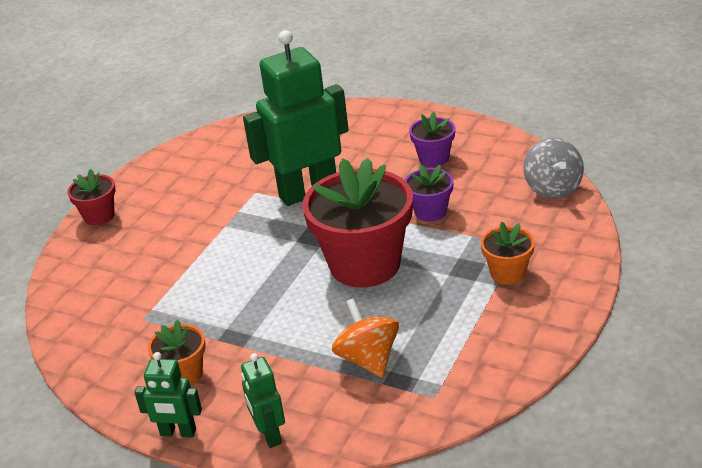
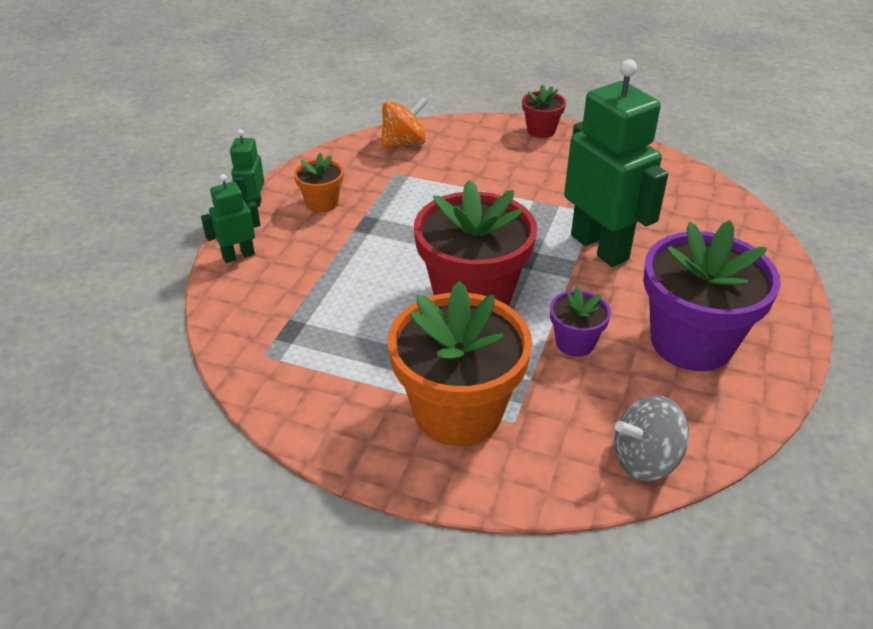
camera: 80 degrees right, 5 degrees up
(368, 359) = (324, 307): orange spinning top -> orange spinning top (404, 143)
(434, 158) = (691, 342): purple flower pot -> purple flower pot, size x2.09
(508, 273) = (458, 411): orange flower pot -> orange flower pot, size x2.09

